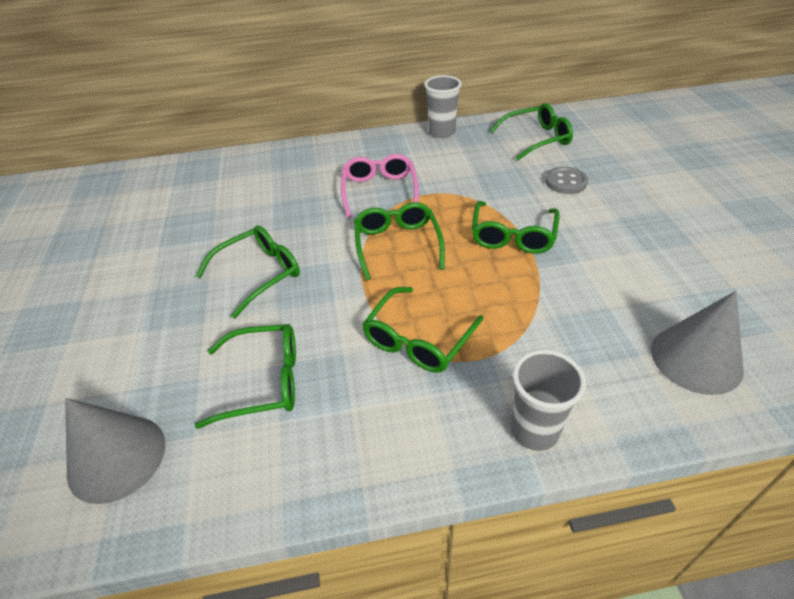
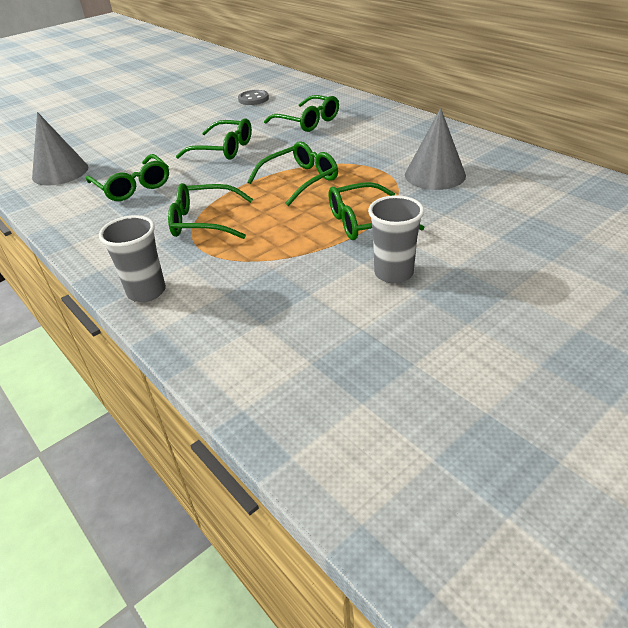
camera: 60 degrees right, 5 degrees down
(379, 191) = (359, 151): pink glasses -> none
(442, 132) = (484, 144): grey cup -> grey cup (393, 273)
(536, 139) = (545, 188): green glasses -> green glasses (307, 121)
(566, 182) = (485, 224): grey button -> grey button (253, 99)
(696, 359) = (279, 355): grey cone -> grey cone (435, 175)

